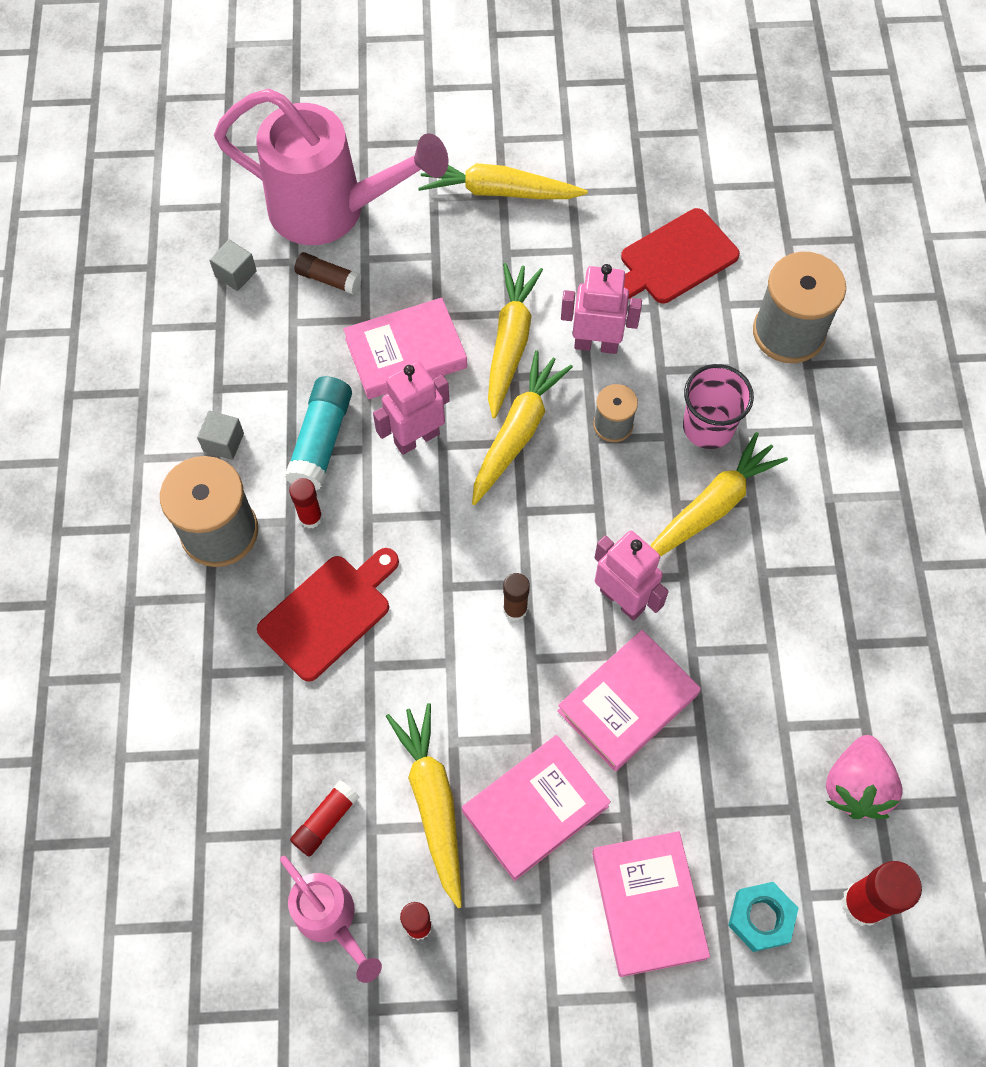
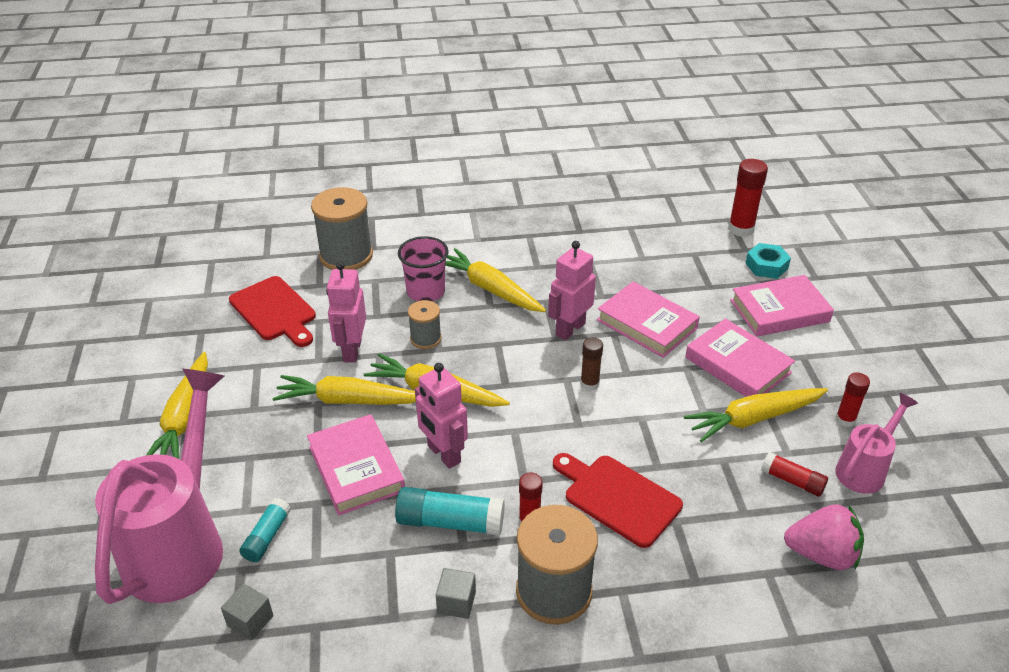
camera: 95 degrees left, 25 degrees down
(328, 279) = (267, 536): brown glue stick -> turquoise glue stick
(856, 786) = (671, 231): pink strawberry -> pink strawberry (821, 554)

